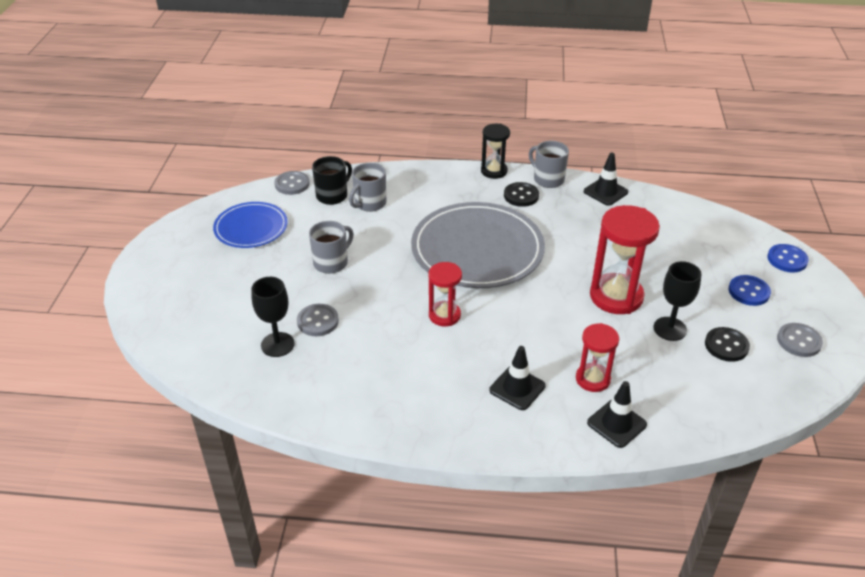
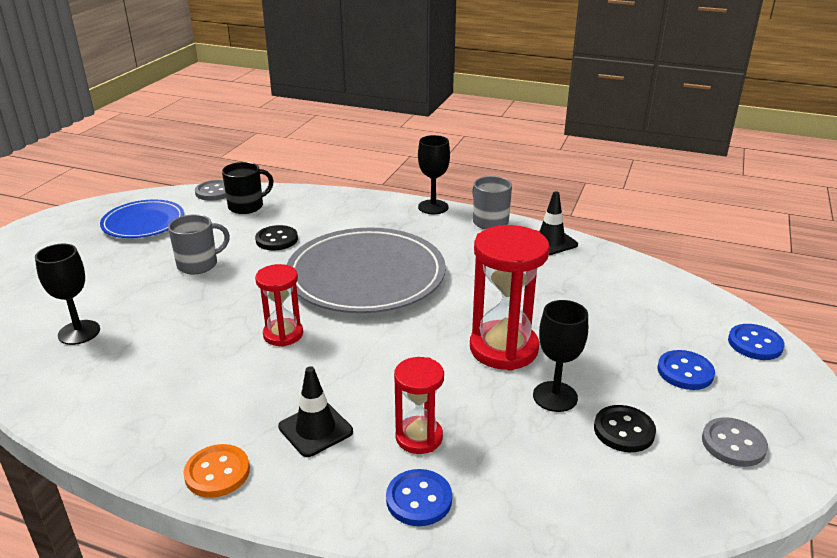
camera: 15 degrees right, 10 degrees down
(318, 321) = (139, 317): grey button -> none
(369, 203) = (279, 218): grey mug -> none
(468, 435) = (217, 472): none -> orange button
(494, 171) = (433, 207): black hourglass -> black goblet
(521, 196) = (449, 233): black button -> black button (276, 239)
(616, 424) = (419, 499): black traffic cone -> blue button

